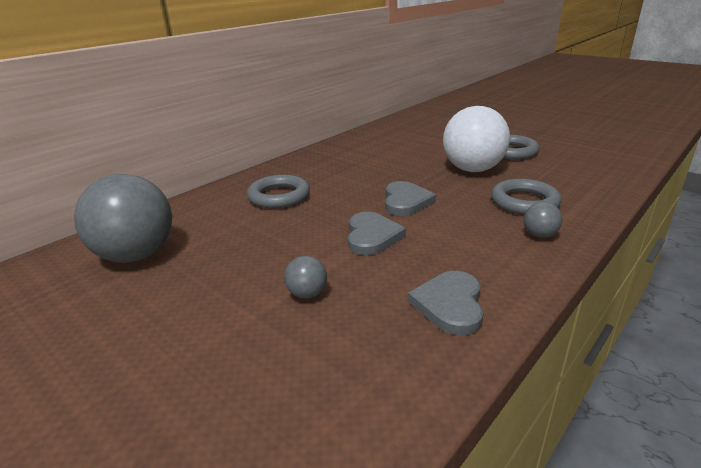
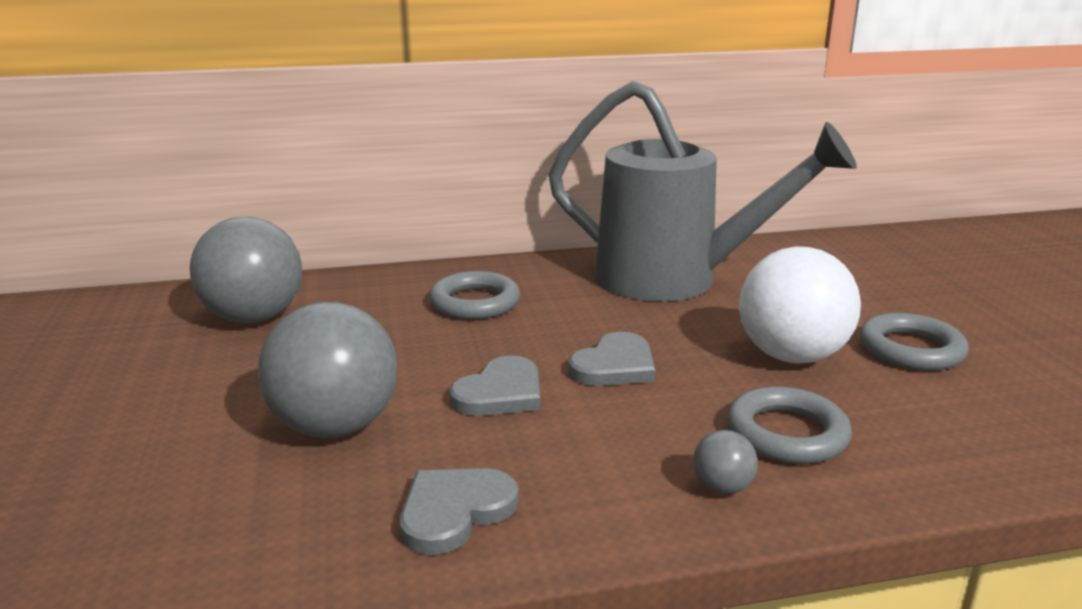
camera: 35 degrees right, 5 degrees down
(307, 294) = (335, 426): grey ball -> grey ball, size x2.35
(367, 153) = (674, 280): none -> grey watering can

